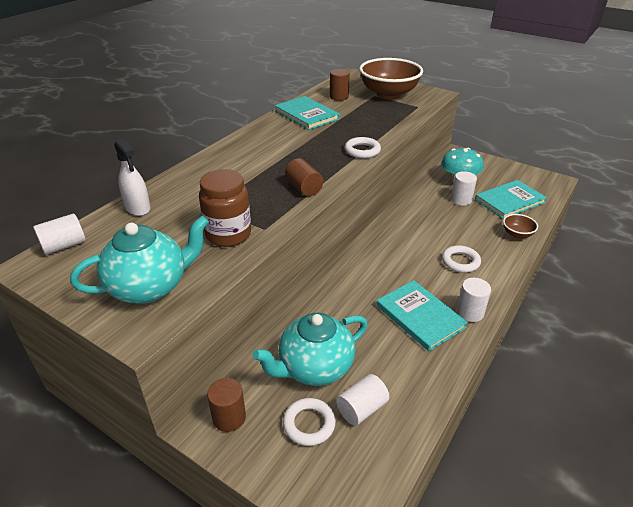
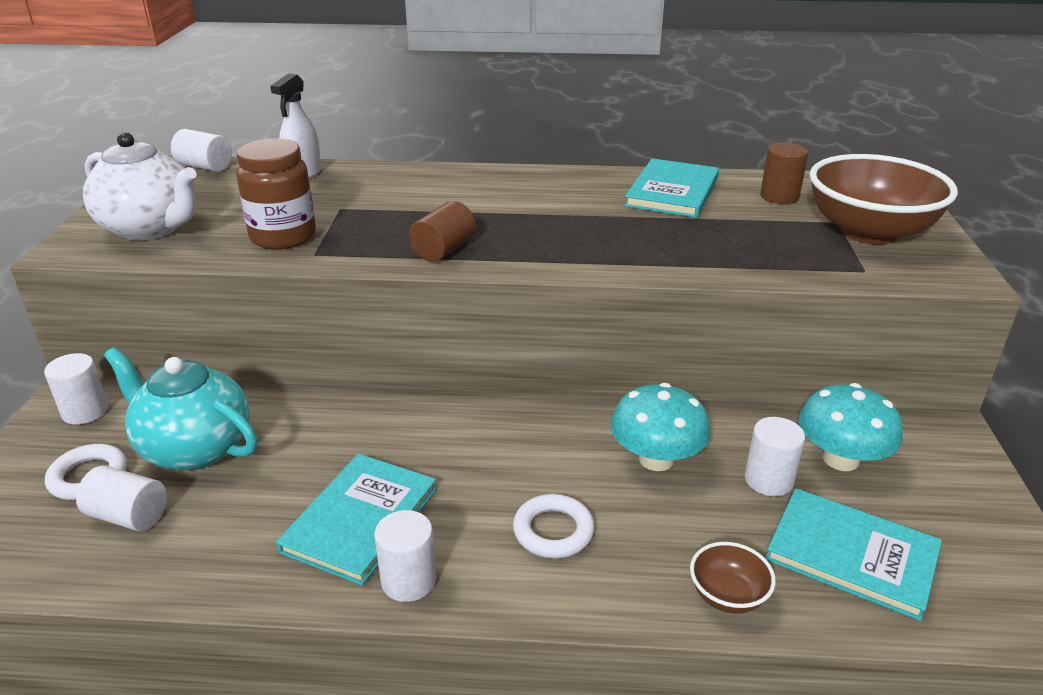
camera: 60 degrees right, 5 degrees down
(150, 287) = (151, 228): turquoise teapot -> white teapot
(229, 417) = (85, 411): brown cylinder -> white cylinder
(362, 151) = (612, 263): white ring -> none
(431, 219) = (656, 459): none -> turquoise mushroom

